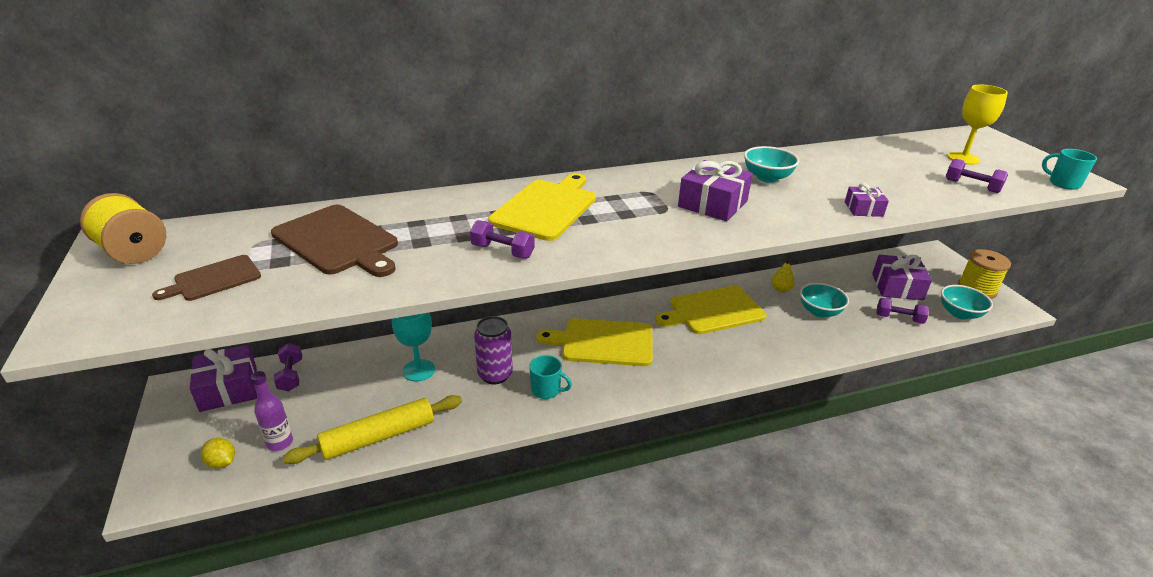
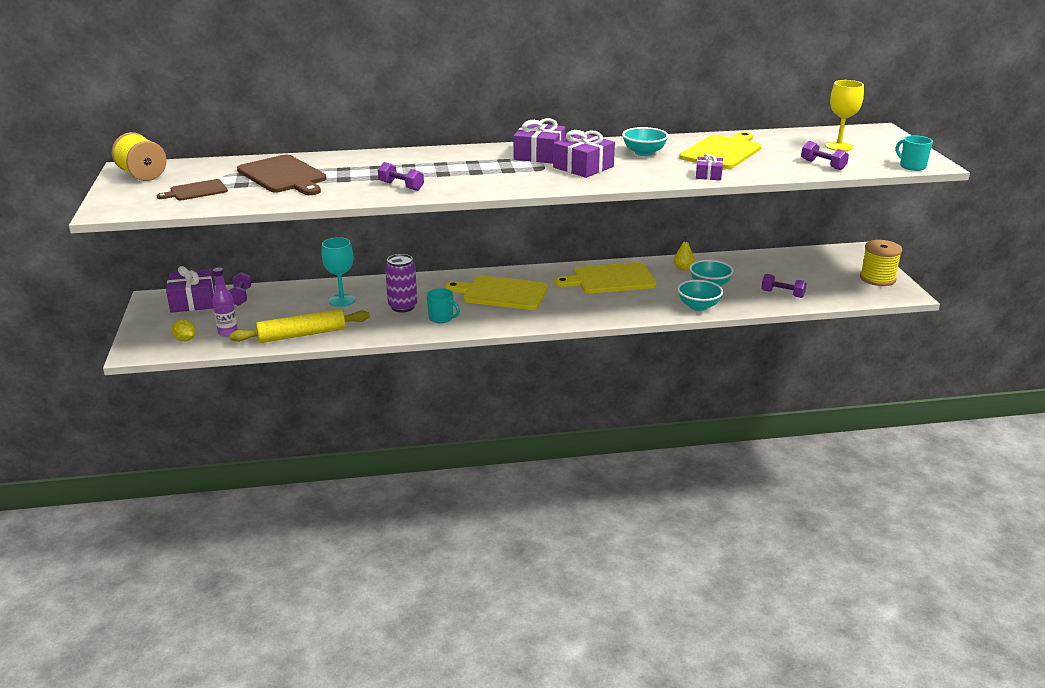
camera: 10 degrees right, 5 degrees down
(546, 208) = (447, 164): yellow cutting board -> yellow cutting board (722, 152)
(897, 287) = (798, 273): purple gift -> purple gift (539, 155)
(959, 313) = (845, 294): turquoise bowl -> turquoise bowl (698, 306)

